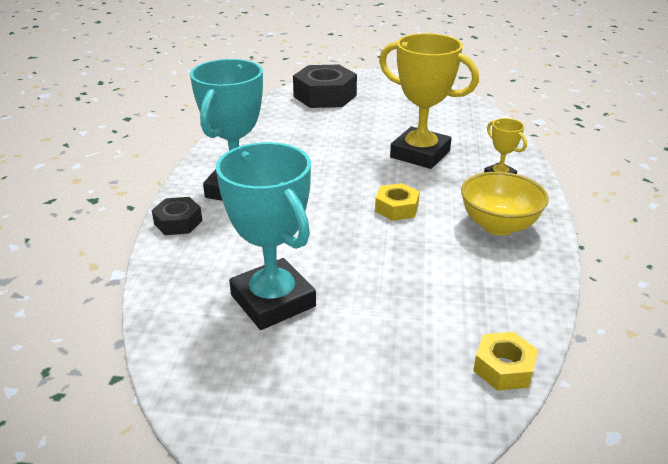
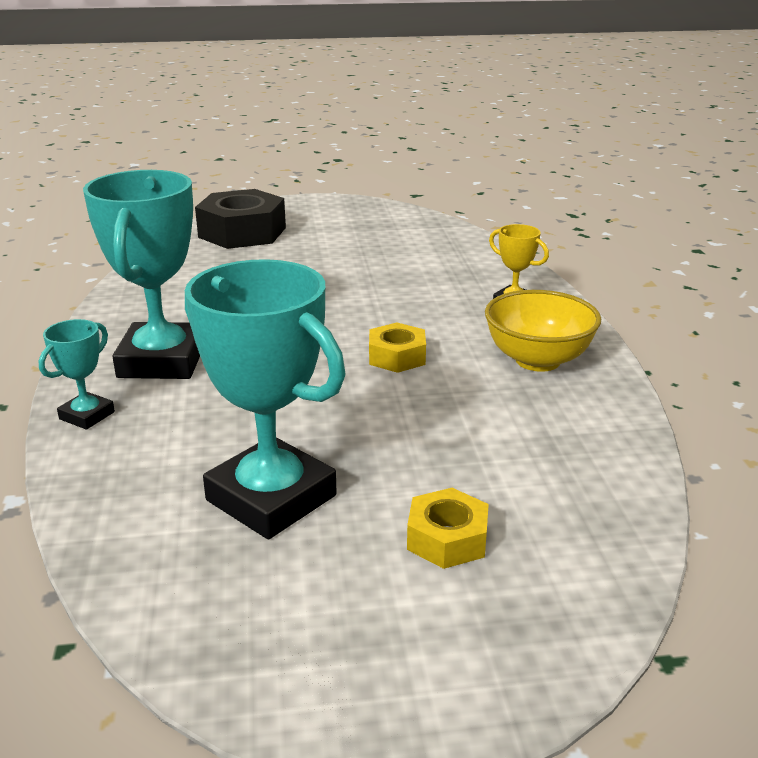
camera: 15 degrees left, 5 degrees down
(178, 222) = (87, 415): black nut -> turquoise trophy
(420, 154) = (400, 288): yellow trophy -> none
(503, 368) = (619, 530): yellow nut -> yellow nut (447, 539)

